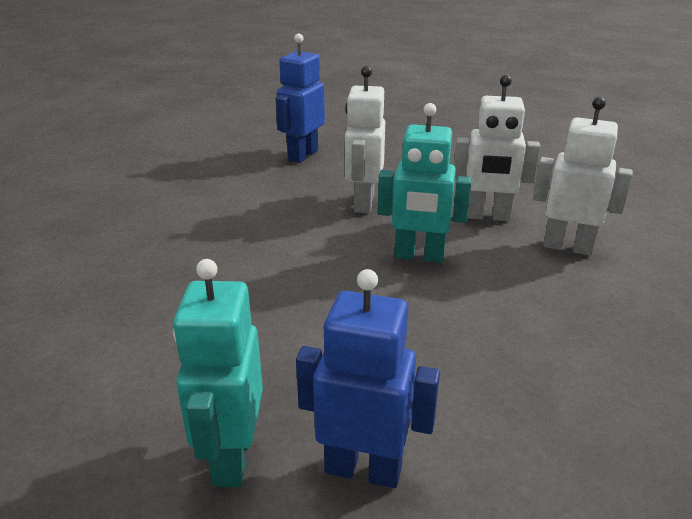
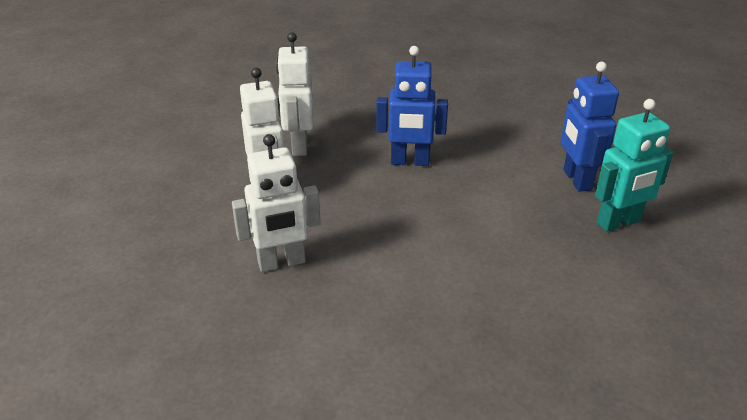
camera: 115 degrees left, 5 degrees up
(302, 155) = (168, 356): blue robot -> blue robot (410, 162)
(419, 256) = (360, 207): turquoise robot -> none

